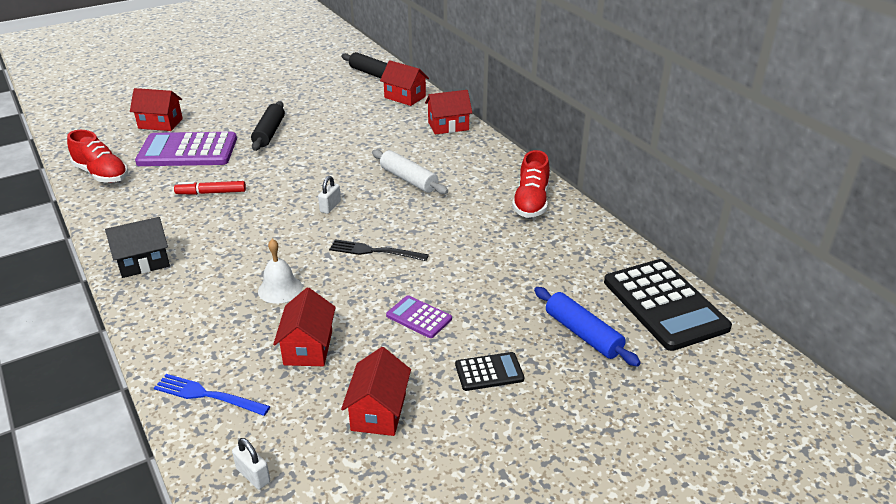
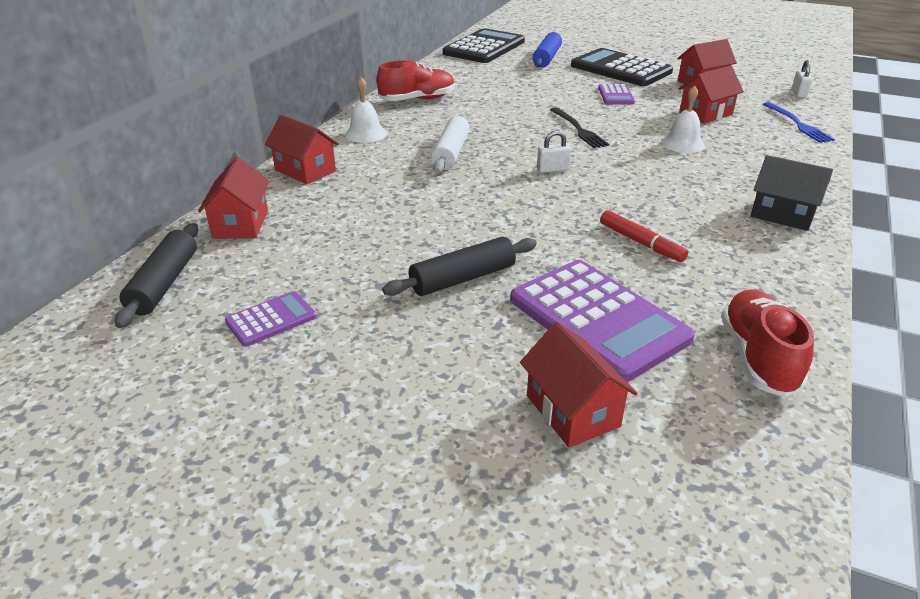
camera: 125 degrees left, 0 degrees up
(311, 88) = (271, 319): none -> purple calculator
(482, 159) = (365, 134): none -> white bell
(489, 372) = (621, 69): black calculator -> black calculator, size x2.06

